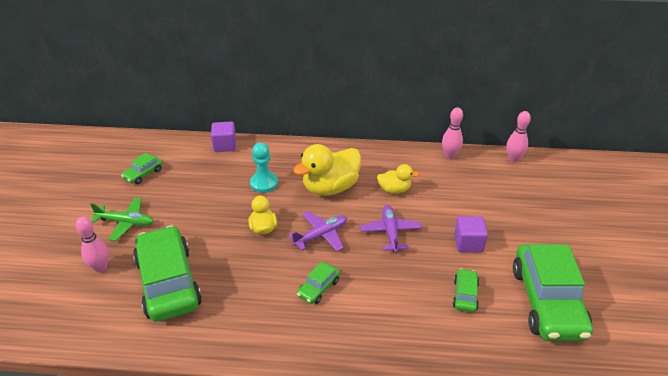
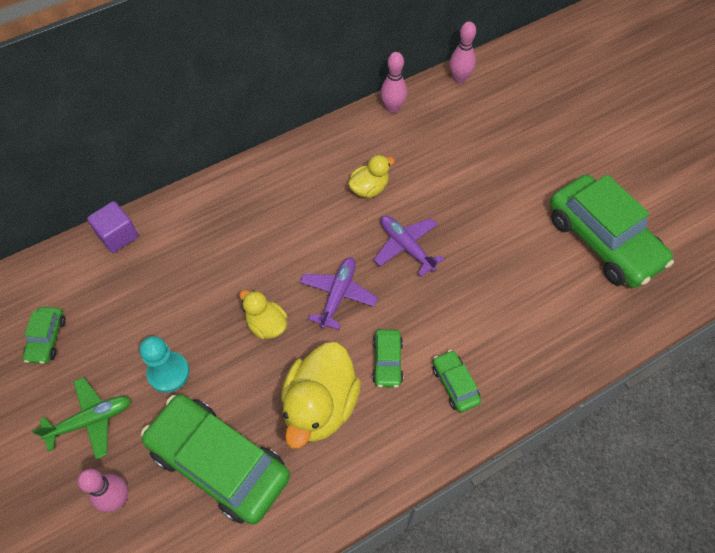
camera: 35 degrees left, 20 degrees up
(264, 183) = (215, 263): turquoise pawn -> turquoise pawn (168, 373)
(330, 187) = (297, 225): yellow duck -> yellow duck (320, 405)
(465, 295) = (529, 279): green car -> green car (455, 384)
(468, 243) = (490, 215): purple cube -> none

